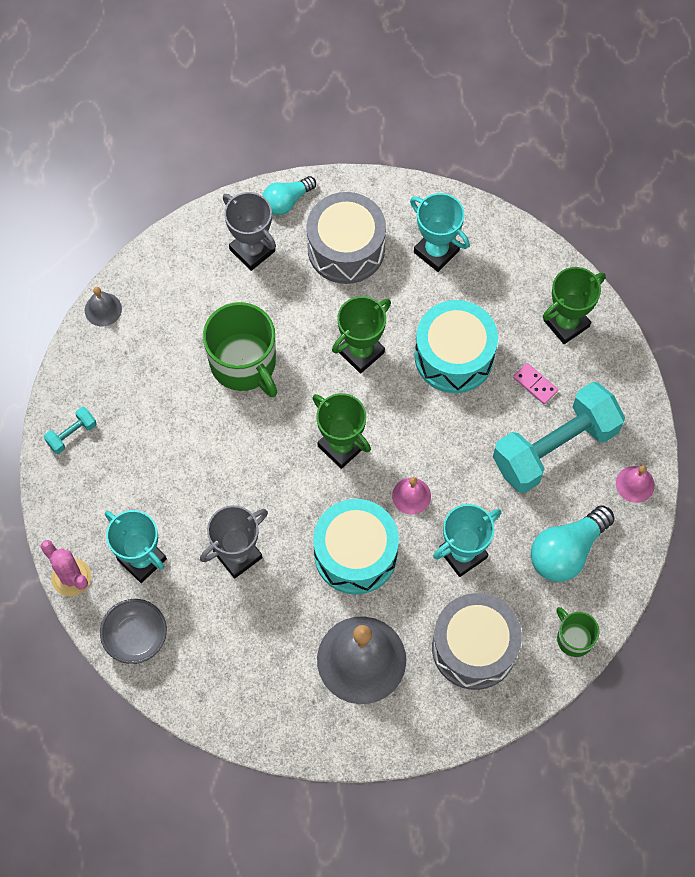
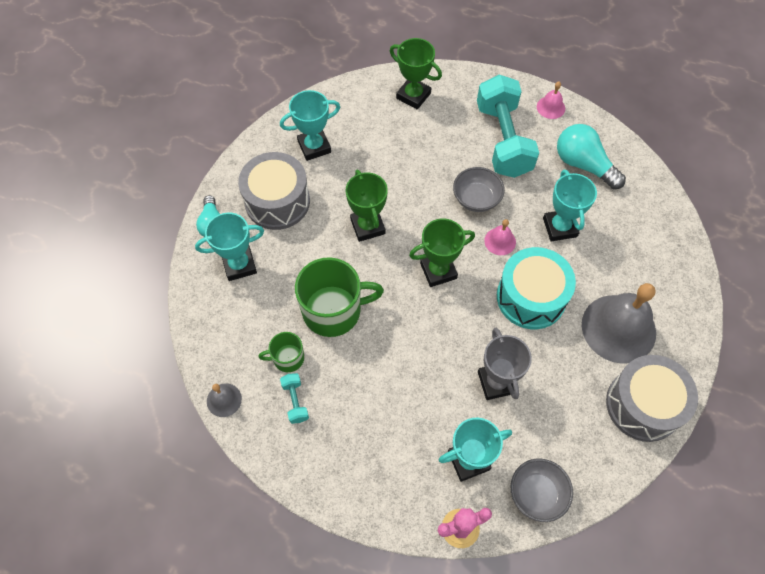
camera: 65 degrees left, 5 degrees down
(72, 434) = (326, 473): turquoise dumbbell -> turquoise dumbbell (295, 401)
(252, 250) = (239, 265): grey trophy -> turquoise trophy
(454, 356) = (403, 170): turquoise drum -> none
(455, 449) = (476, 199): none -> grey bowl
(474, 647) = (635, 250): grey drum -> grey drum (643, 405)
(535, 384) = (450, 131): pink domino -> none
(566, 323) = (413, 96): green trophy -> green trophy turned 45 degrees counterclockwise
(567, 551) = (583, 165): turquoise light bulb -> turquoise light bulb turned 150 degrees clockwise
(574, 638) = (650, 187): green mug -> green mug (287, 358)

